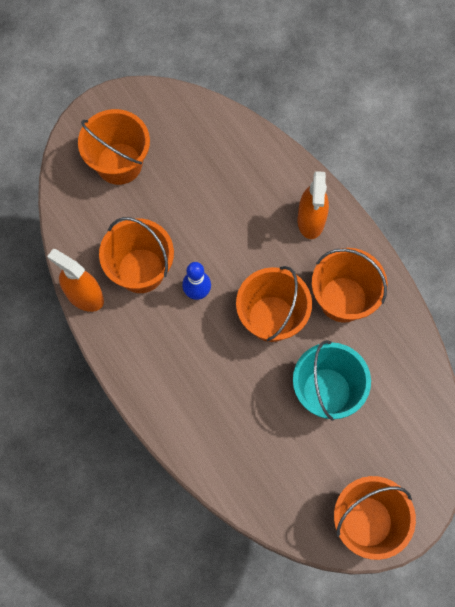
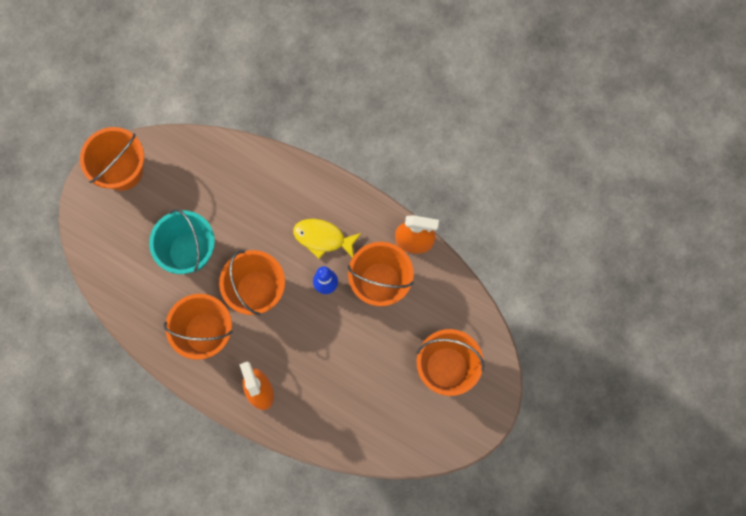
camera: 155 degrees right, 5 degrees up
(177, 342) = (323, 238): none -> yellow fish

